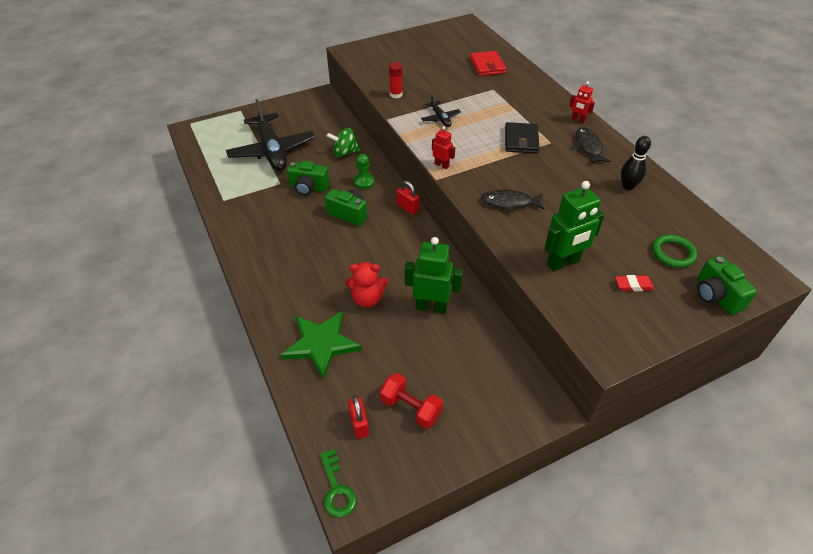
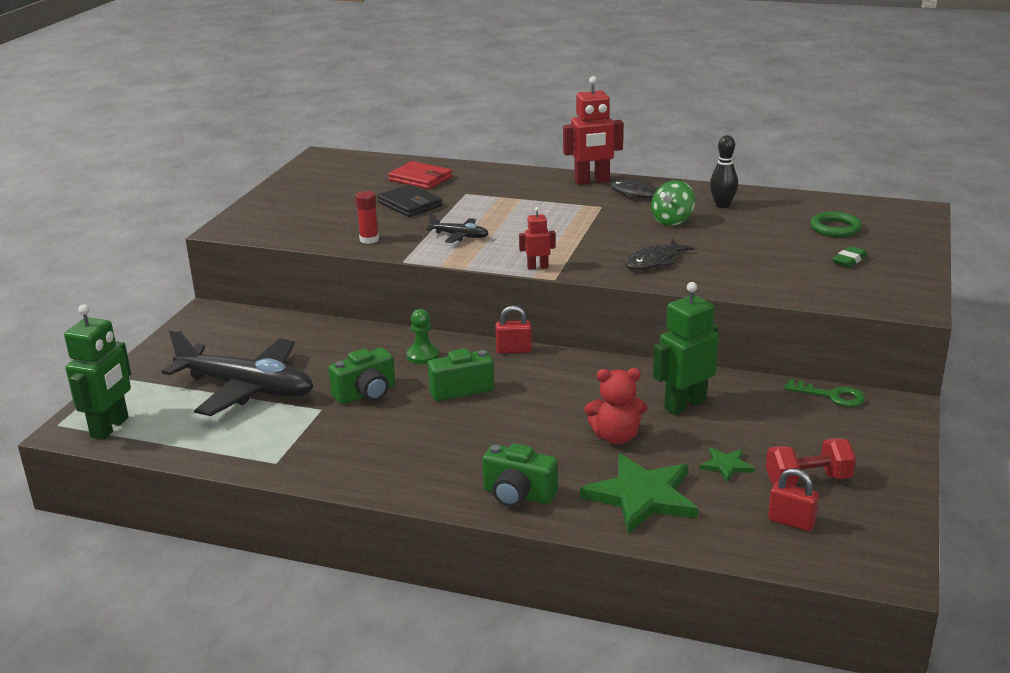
camera: 45 degrees left, 20 degrees down
(336, 489) = (862, 574): green key -> green key (831, 396)
(345, 153) = (348, 344): green spinning top -> green spinning top (672, 221)
(367, 299) = (616, 437): red teddy bear -> red teddy bear turned 45 degrees clockwise
(387, 361) = (726, 465): none -> green star
(521, 140) = (572, 217): black wallet -> black wallet (409, 204)
(563, 263) = (776, 275): green robot -> green robot (110, 427)
(578, 120) = (592, 181): red robot -> red robot, size x1.93
(633, 285) = (849, 260): red eraser -> green eraser
(716, 296) = (908, 236): green camera -> green camera (518, 495)

